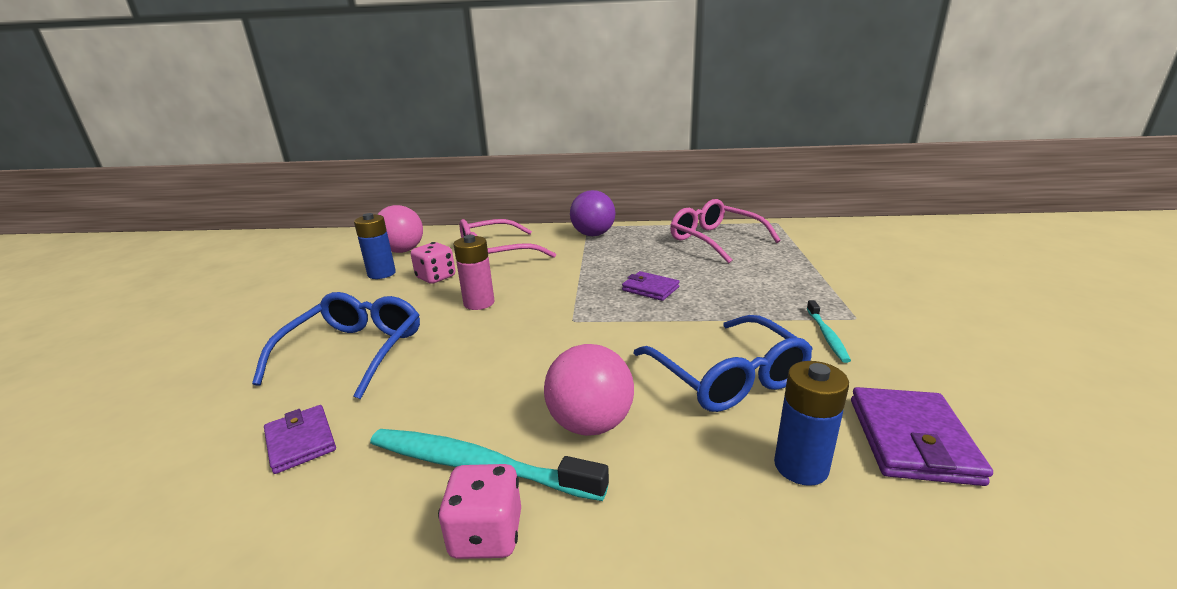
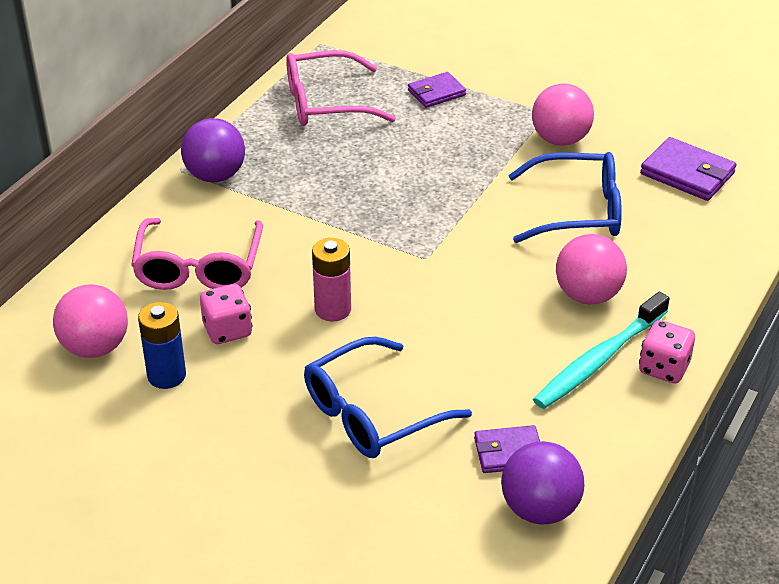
camera: 65 degrees left, 15 degrees up
(199, 492) = (539, 509): none -> purple ball
(354, 352) = (372, 413): blue glasses -> blue glasses turned 75 degrees counterclockwise
(650, 289) = (403, 190): purple wallet -> purple wallet (436, 93)
(801, 466) = (683, 225): blue battery -> none
(827, 335) = (560, 140): turquoise toothbrush -> pink ball

